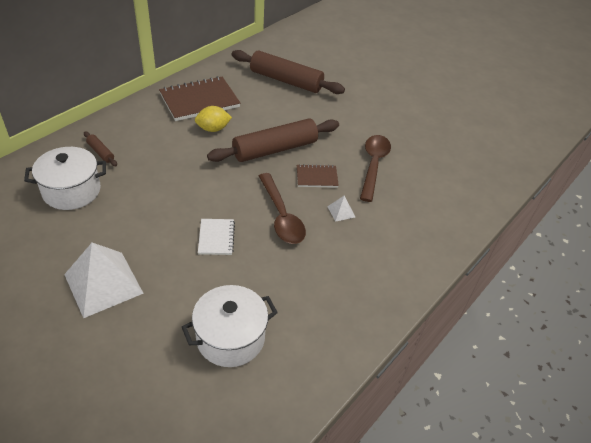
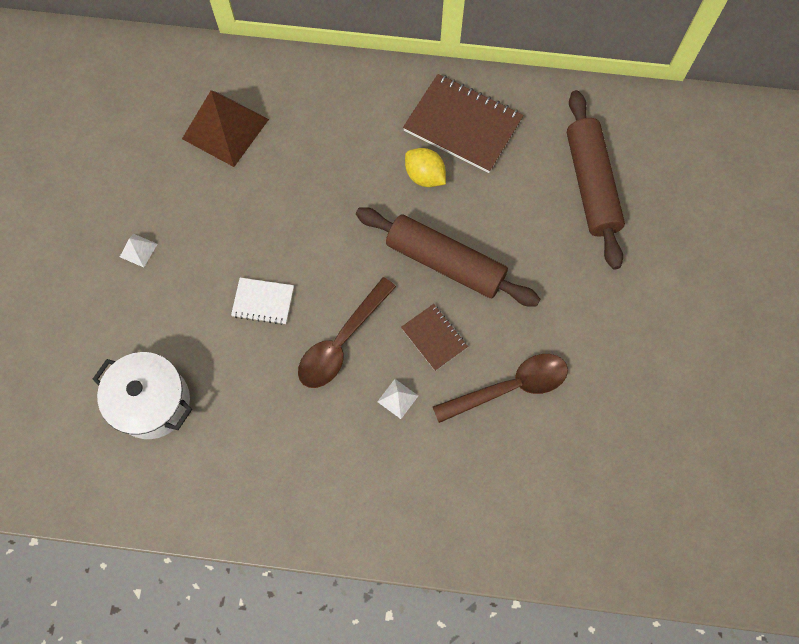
camera: 60 degrees right, 25 degrees up
(72, 191) = (225, 128): white pot -> brown pyramid
(100, 152) = (296, 106): brown rolling pin -> none
(103, 283) = (138, 250): white pyramid -> white pyramid, size x0.42
(216, 238) = (263, 301): white notebook -> white notebook turned 45 degrees clockwise

